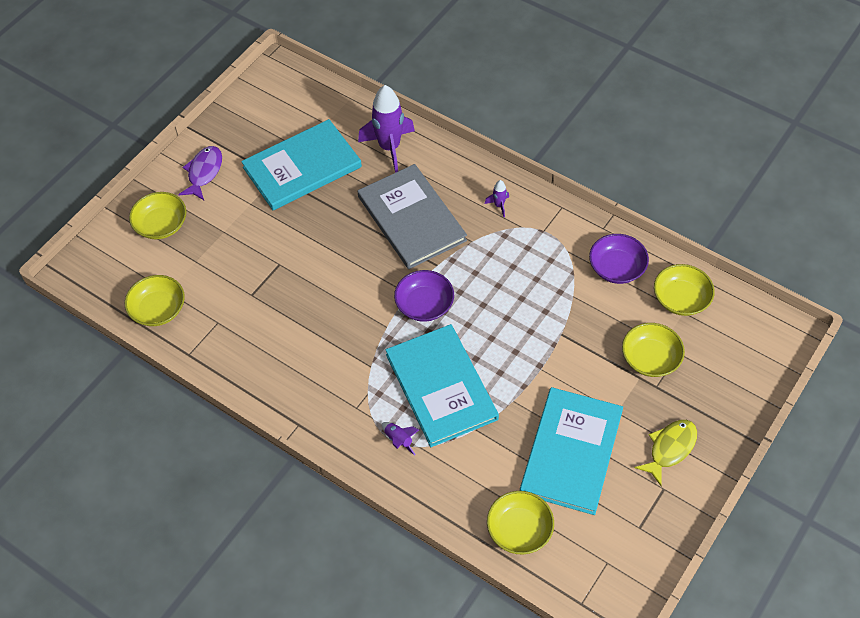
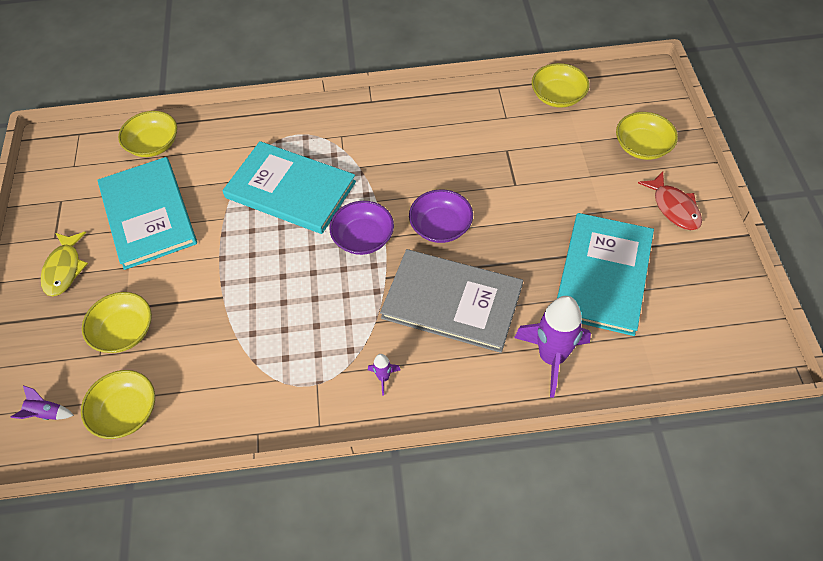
camera: 140 degrees right, 0 degrees up
(204, 172) = (674, 207): purple fish -> red fish
(399, 440) = (289, 138): purple rocket -> purple rocket (46, 413)
(616, 268) = (213, 398): purple bowl -> purple bowl (441, 226)

